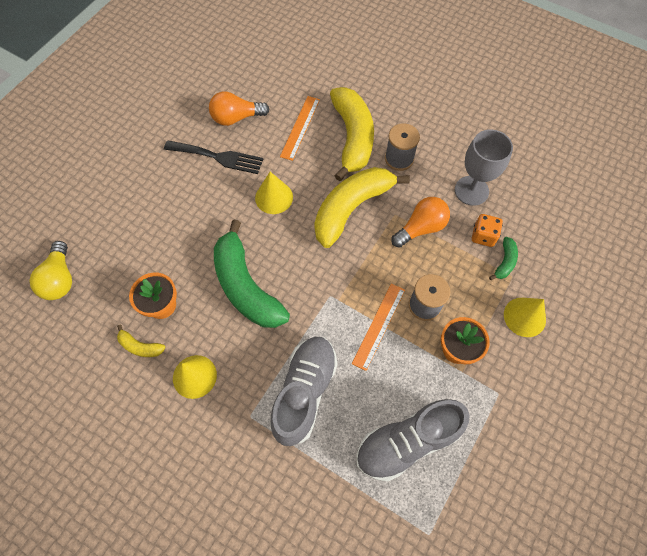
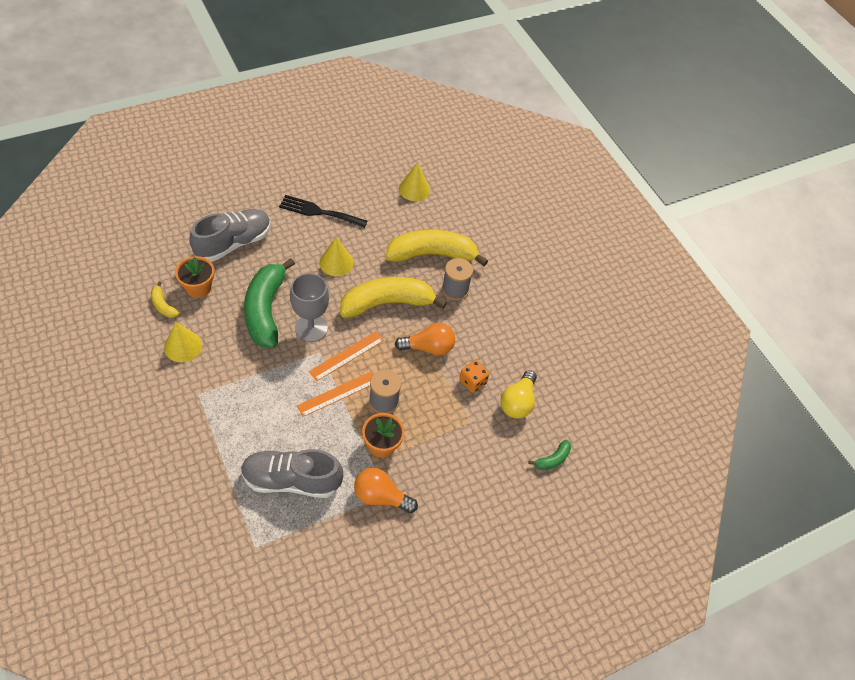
camera: 25 degrees right, 10 degrees down
(60, 279) = (146, 231): yellow light bulb -> yellow light bulb (518, 402)
(218, 157) = (319, 212): black fork -> black fork turned 150 degrees clockwise
(236, 118) = (355, 192): orange light bulb -> orange light bulb (381, 496)
(300, 127) = (397, 225): orange ruler -> orange ruler (346, 356)
(304, 392) = (248, 403): grey shoe -> grey shoe (233, 243)
(352, 138) = (432, 254): yellow banana -> yellow banana turned 120 degrees counterclockwise
(471, 190) = (492, 345): grey goblet -> grey goblet (311, 328)
(504, 262) = (473, 409): green banana -> green banana (552, 459)
(524, 317) = (454, 456): yellow cone -> yellow cone (414, 189)

